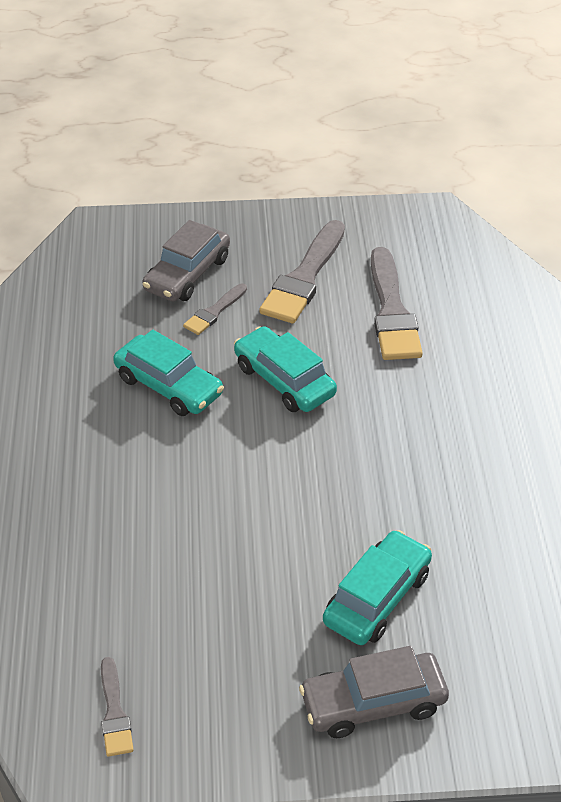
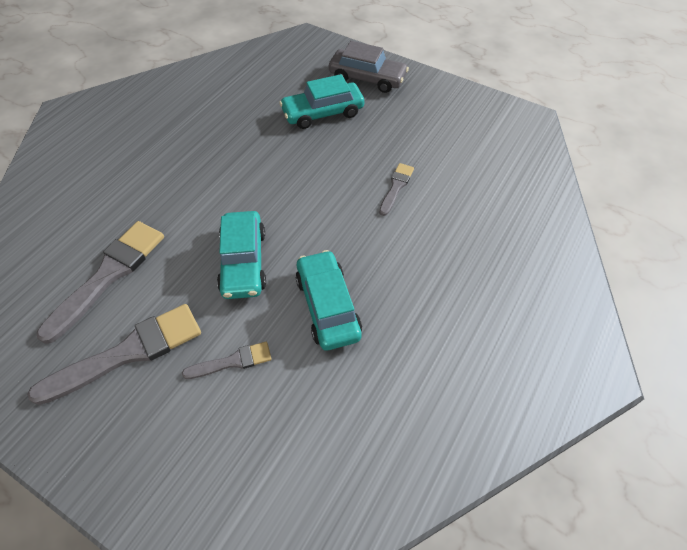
camera: 145 degrees left, 10 degrees up
(114, 712) = (495, 128): grey brush -> grey brush (396, 187)
(187, 274) = (214, 427): grey car -> none

